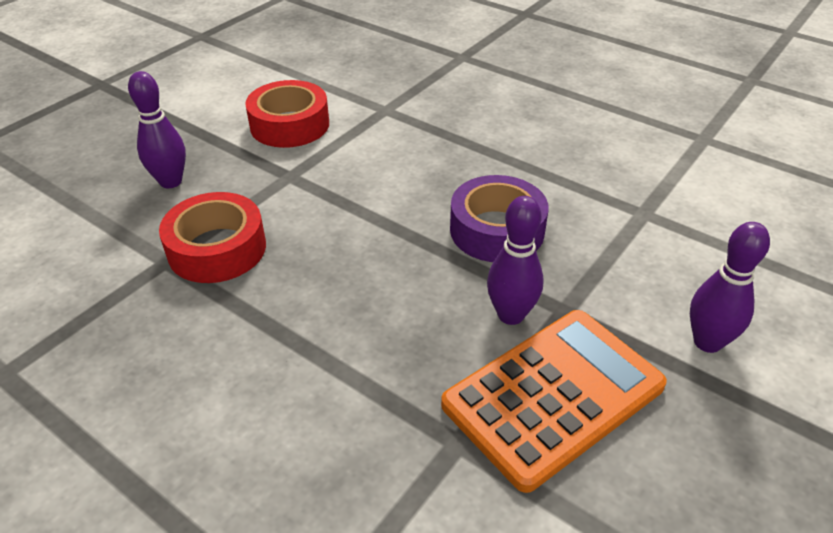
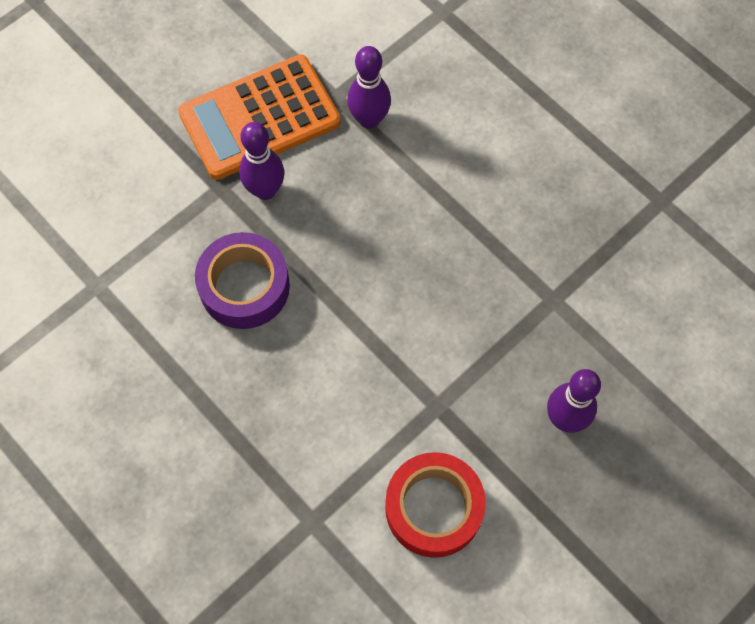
camera: 170 degrees left, 25 degrees up
(217, 249) = (508, 307): red tape -> none
(707, 342) = (126, 141): purple bowling pin -> purple bowling pin (369, 119)

